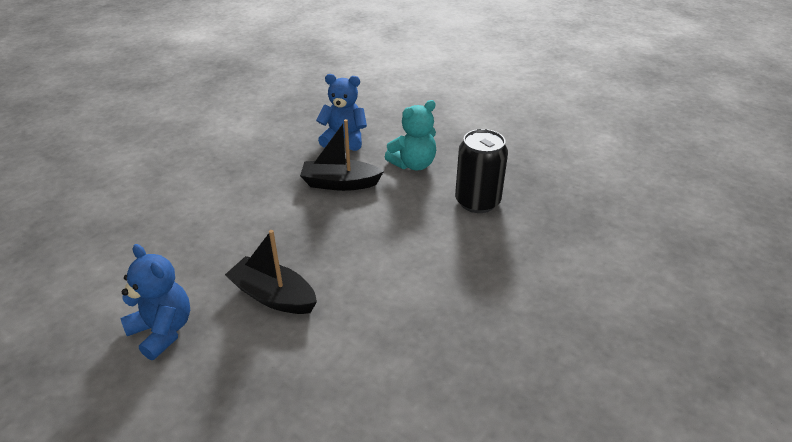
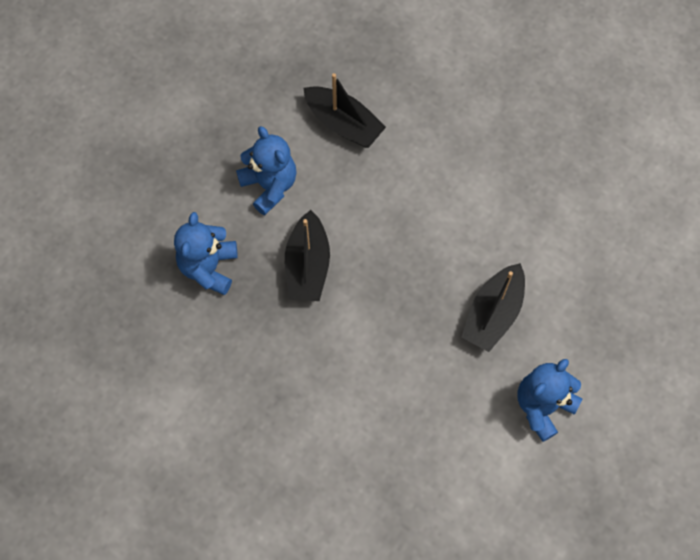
camera: 90 degrees left, 30 degrees up
(413, 164) = (269, 186): turquoise teddy bear -> blue teddy bear
(477, 202) = (343, 124): black can -> black boat

